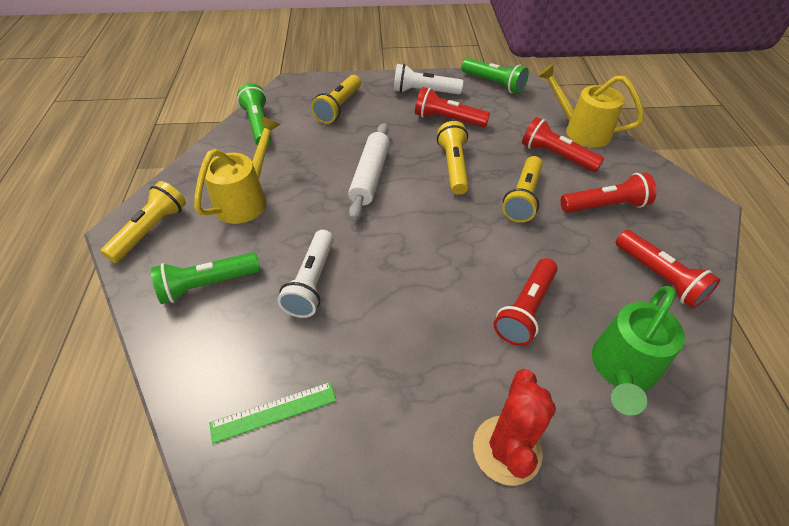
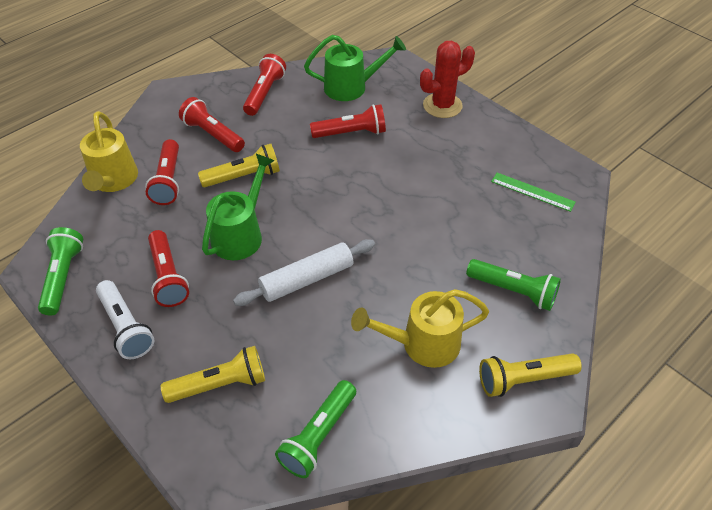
camera: 130 degrees left, 0 degrees up
(312, 282) = (444, 237): white flashlight -> none
(453, 166) = (241, 234): yellow flashlight -> green watering can

